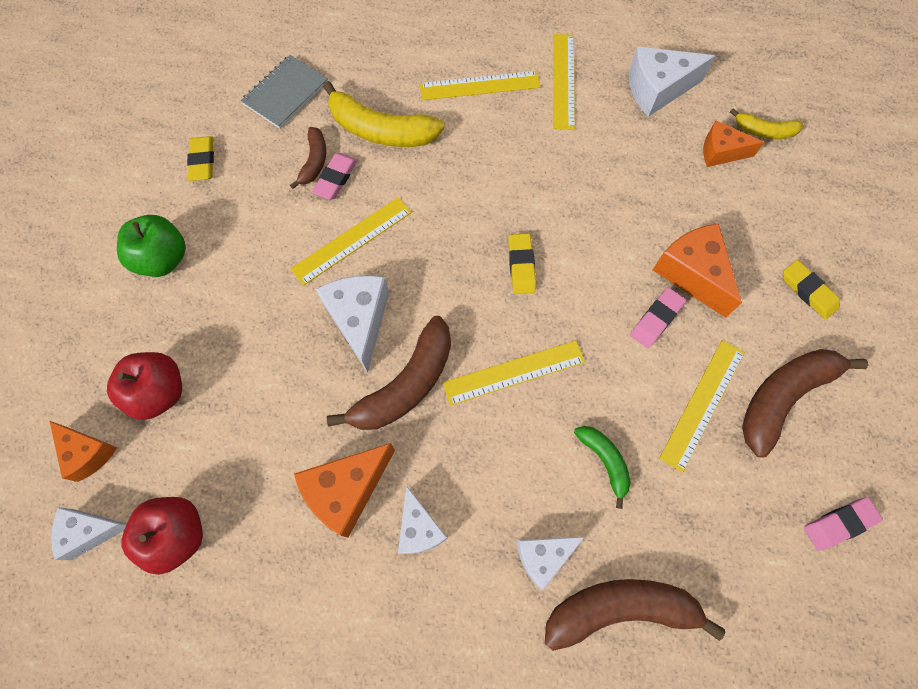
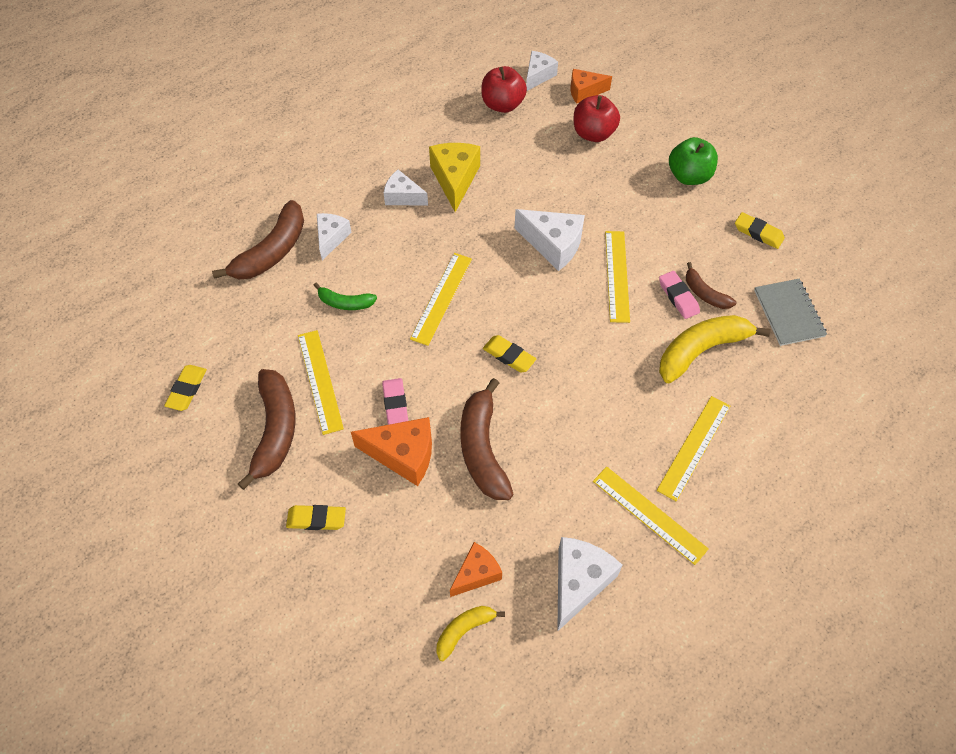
camera: 130 degrees right, 10 degrees down
(347, 490) = (455, 179): orange cheese -> yellow cheese
(406, 385) = (488, 241): brown banana -> brown banana (482, 449)
(839, 524) = (187, 389): pink eraser -> yellow eraser

